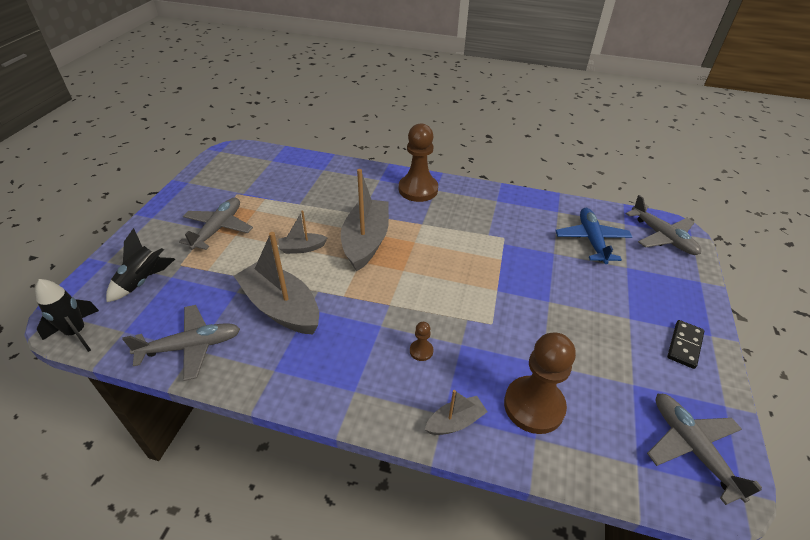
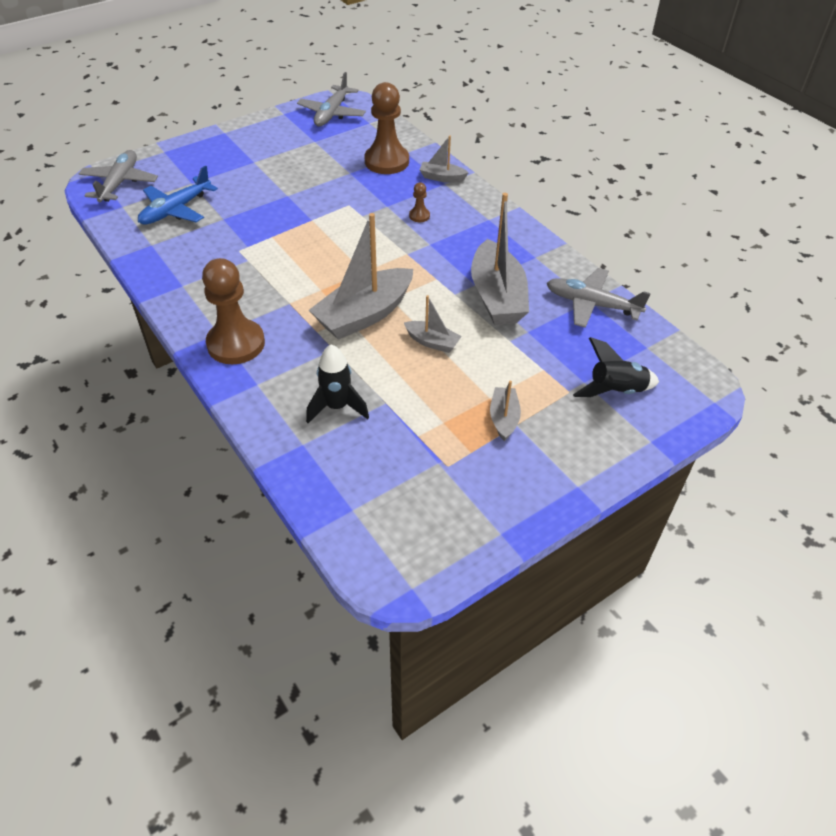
camera: 140 degrees left, 5 degrees up
(77, 333) = (692, 368): black rocket -> black rocket (337, 407)
(218, 228) = (504, 418): grey plane -> grey boat
(684, 345) = (250, 137): black domino -> none

